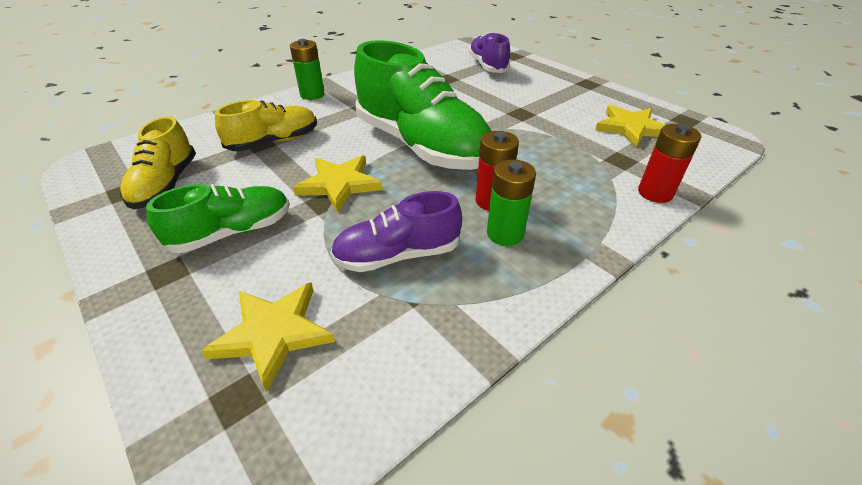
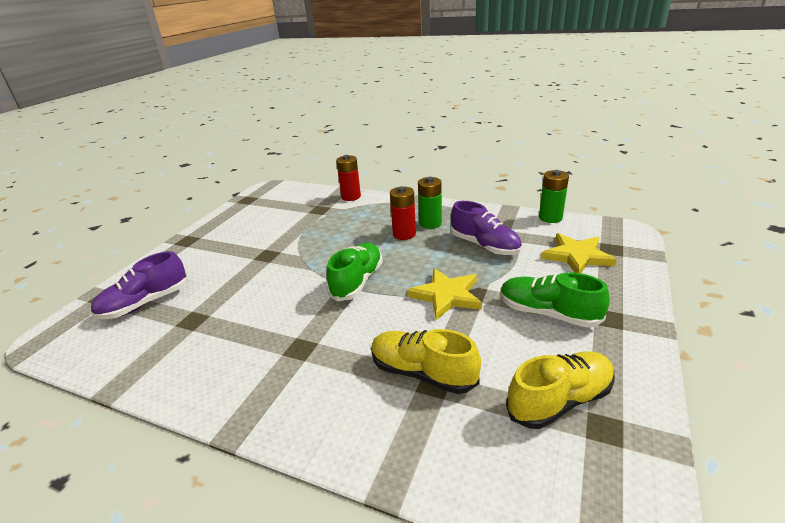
camera: 115 degrees left, 10 degrees down
(312, 95) = (286, 415): green battery -> green battery (550, 217)
(421, 145) = (357, 281): green shoe -> green shoe, size x0.54
(631, 128) = (271, 212): yellow star -> none

